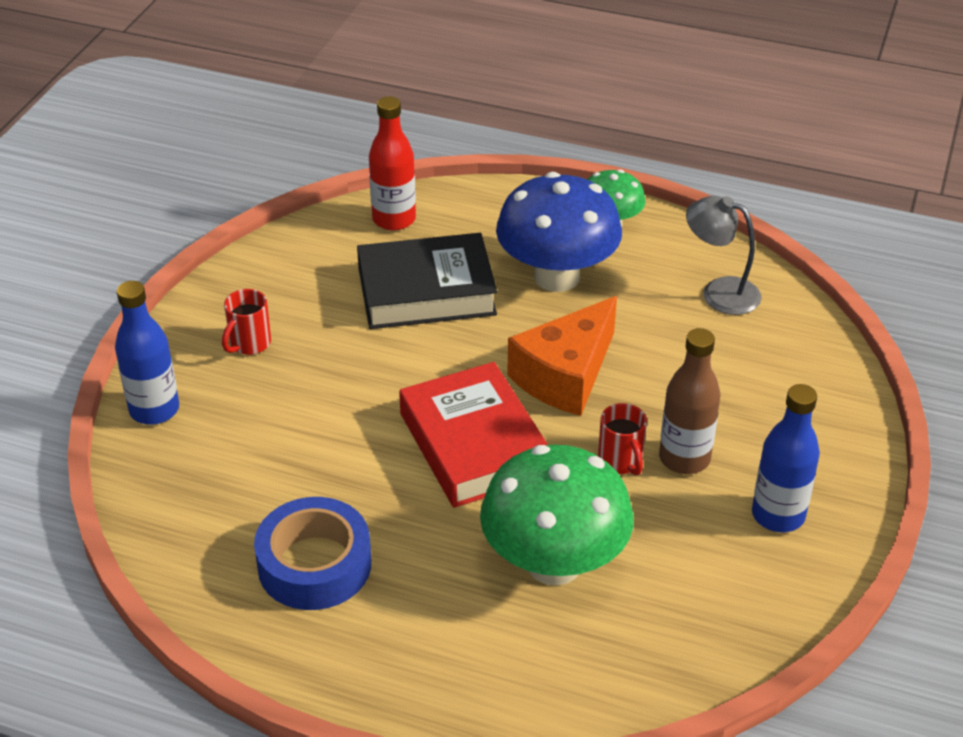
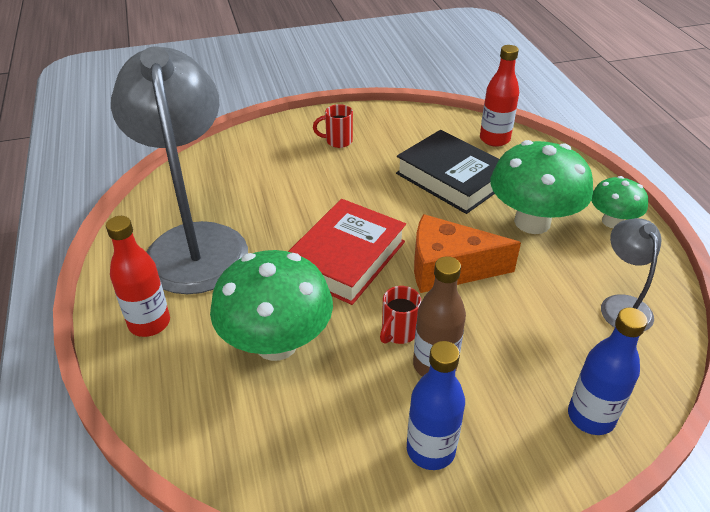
camera: 55 degrees right, 0 degrees up
(154, 410) = (259, 137): blue bottle -> blue bottle (591, 417)
(314, 565) = (194, 242): blue tape -> grey lamp
(424, 662) = (149, 323): none -> red bottle
(556, 277) = (532, 222): blue mushroom -> green mushroom

